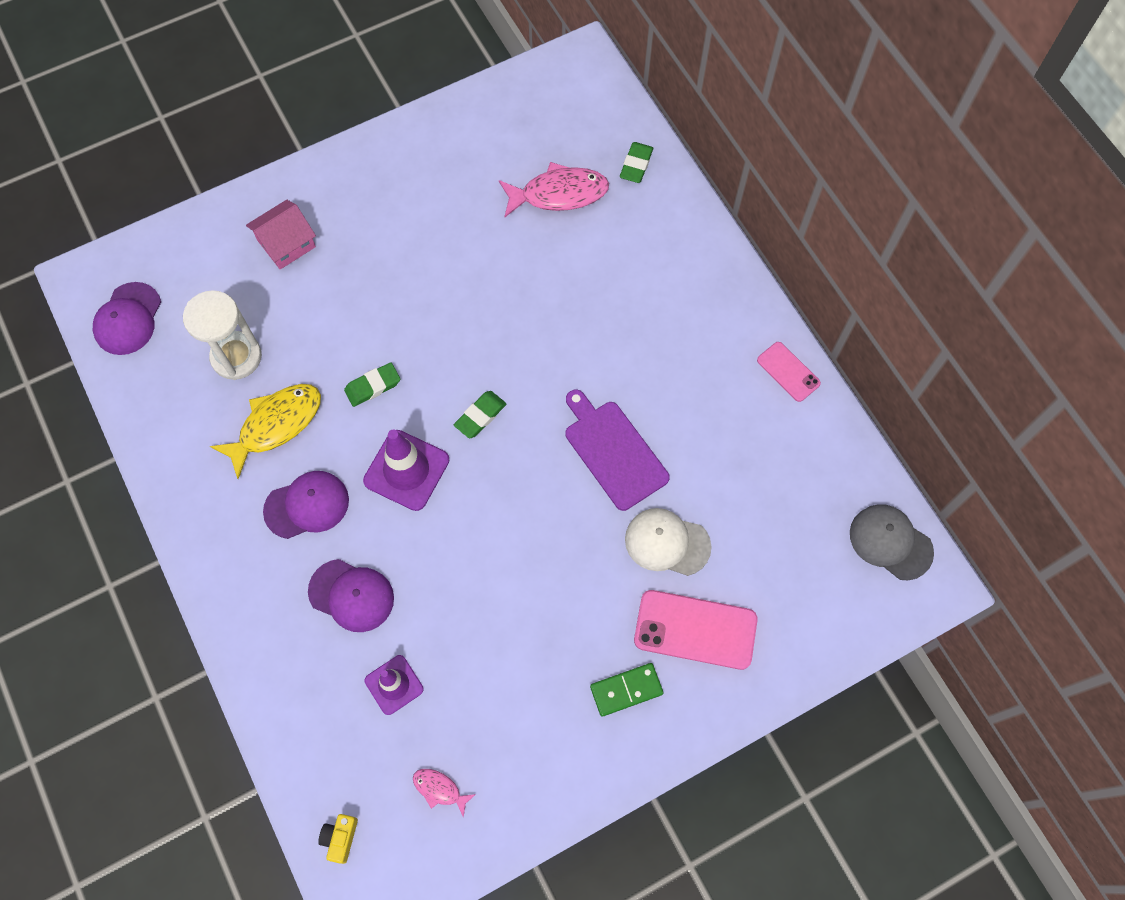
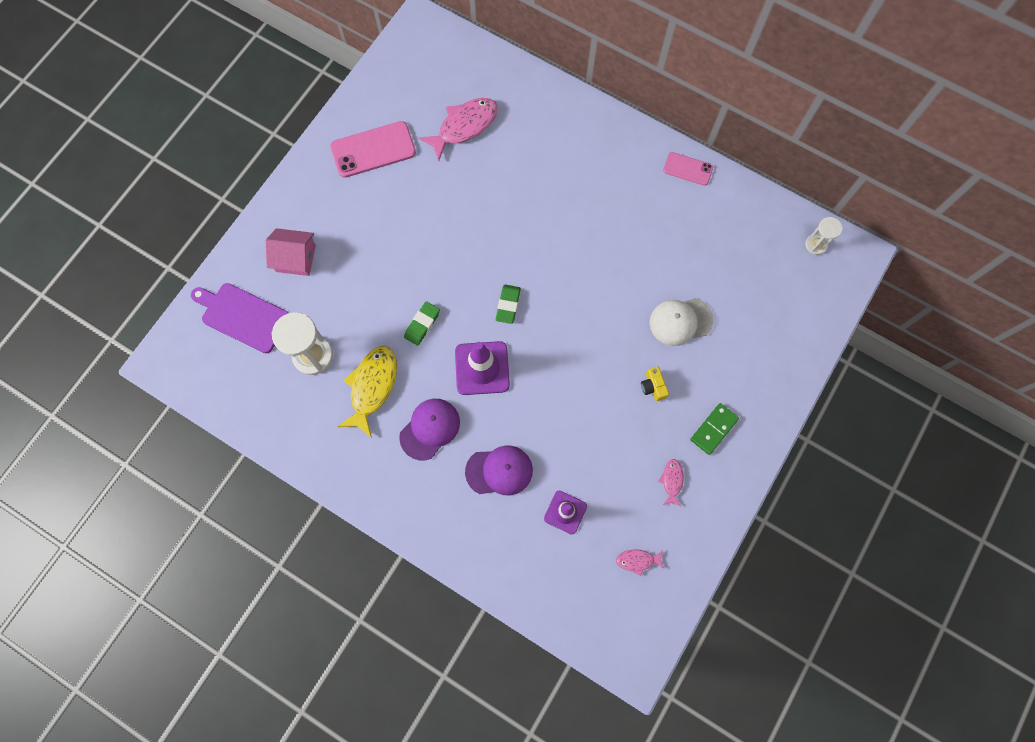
camera: 30 degrees left, 5 degrees up
(128, 319) = (216, 371): purple cap -> none
(286, 243) = (296, 258): pink house -> pink house turned 75 degrees clockwise
(340, 838) = (594, 629): yellow camera -> yellow camera (653, 386)
(538, 721) = (672, 481): none -> pink fish
(613, 451) = (609, 281): purple cutting board -> purple cutting board (243, 316)
(636, 165) = (503, 80): green eraser -> none
(695, 630) = (732, 367): pink phone -> pink phone (373, 150)
(890, 542) = (816, 245): grey cap -> white hourglass

